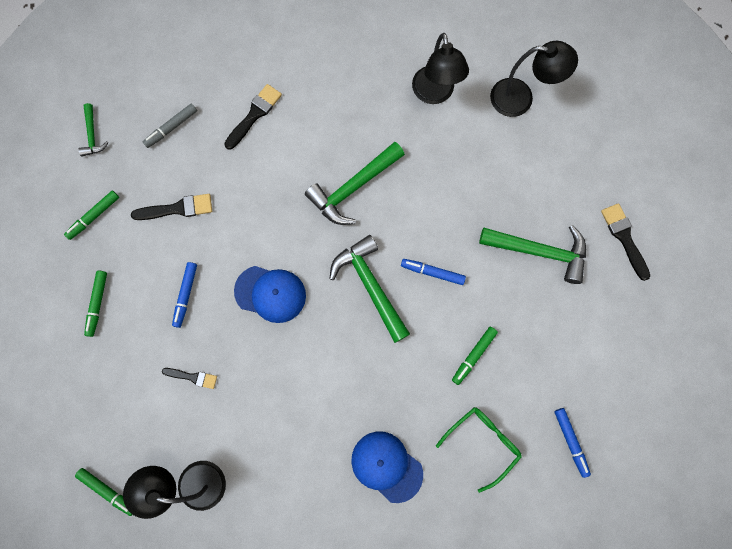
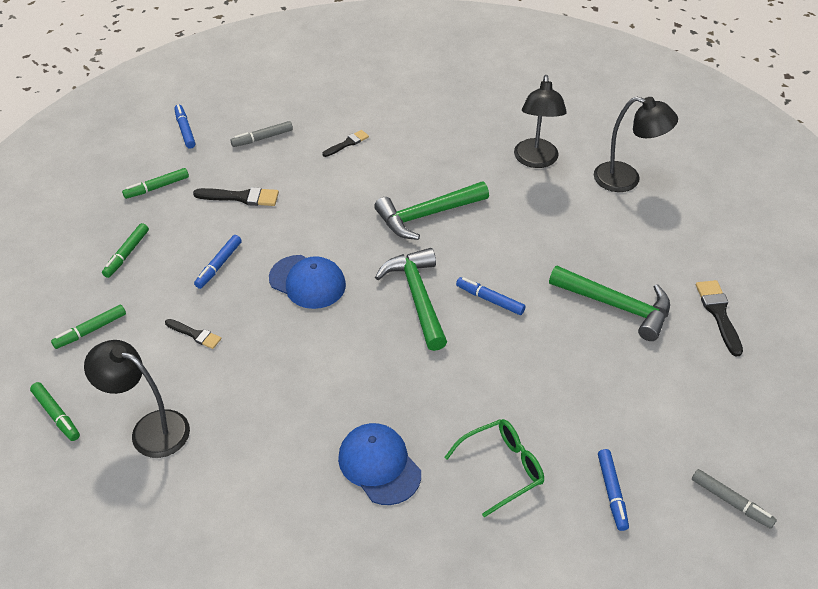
camera: 15 degrees right, 30 degrees down
(92, 135) = (185, 130): green hammer -> blue marker
(254, 115) = (347, 143): black brush -> black brush, size x0.65
(473, 356) = (515, 383): green marker -> green marker (90, 330)
(660, 425) = (731, 502): none -> grey marker

